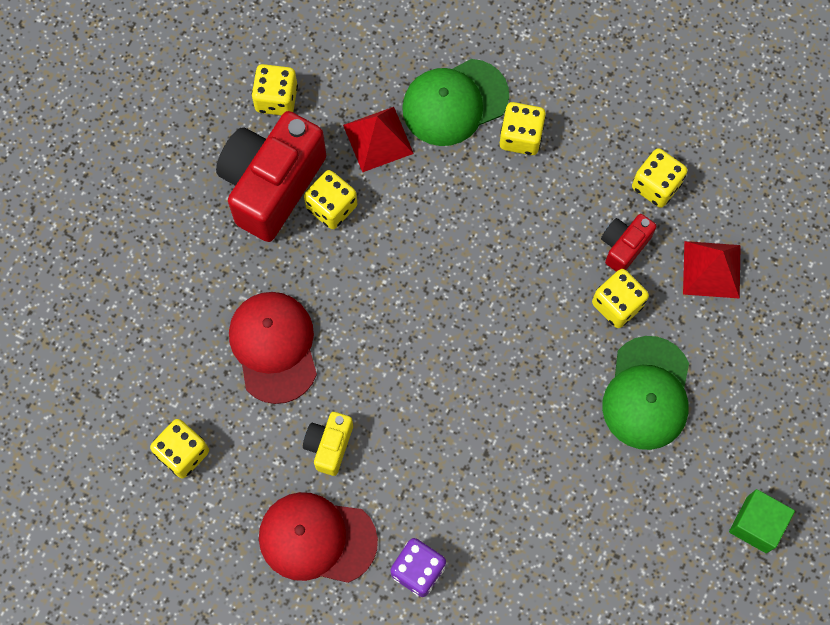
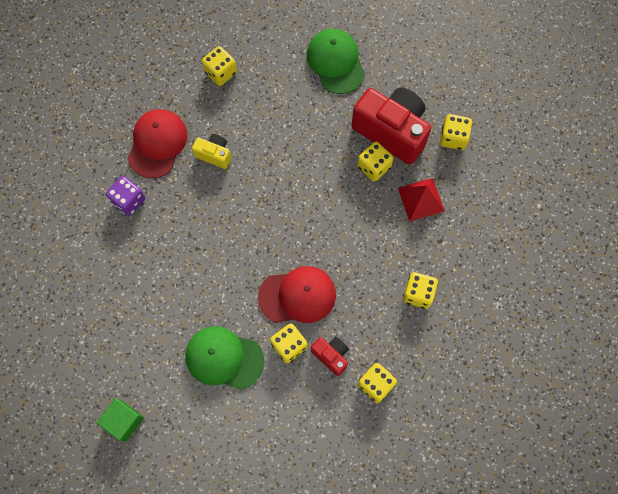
camera: 95 degrees right, 0 degrees up
(274, 347) = (282, 126): red cap -> red cap (297, 296)
(455, 102) = (446, 251): green cap -> green cap (335, 62)
(711, 269) = (309, 416): red pyramid -> none

